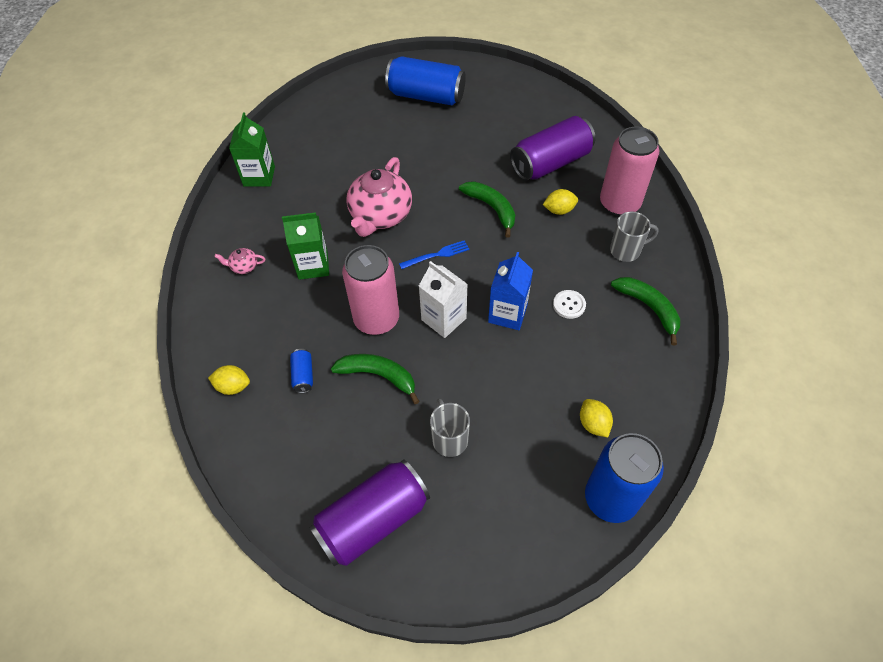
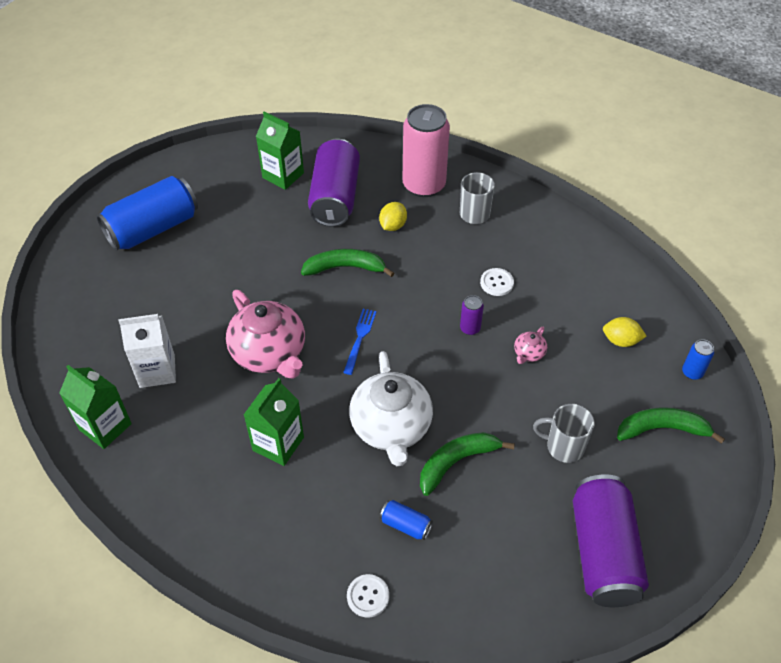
camera: 55 degrees left, 5 degrees down
(233, 386) = (368, 596): yellow lemon -> white button
(244, 267) = (220, 507): pink teapot -> pink teapot (528, 353)
(376, 319) = (391, 427): pink can -> white teapot
(443, 319) = (436, 376): white carton -> white carton (157, 371)
(507, 313) = (470, 328): blue carton -> purple can
(540, 124) = (283, 175): none -> green carton
(610, 498) = (692, 372): blue can -> blue can, size x0.43
(649, 308) = (542, 237): green banana -> green banana (662, 429)

